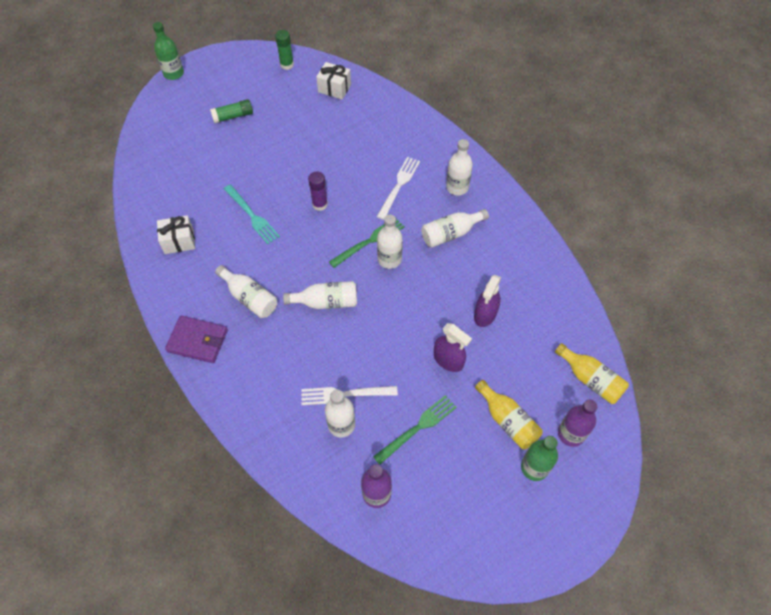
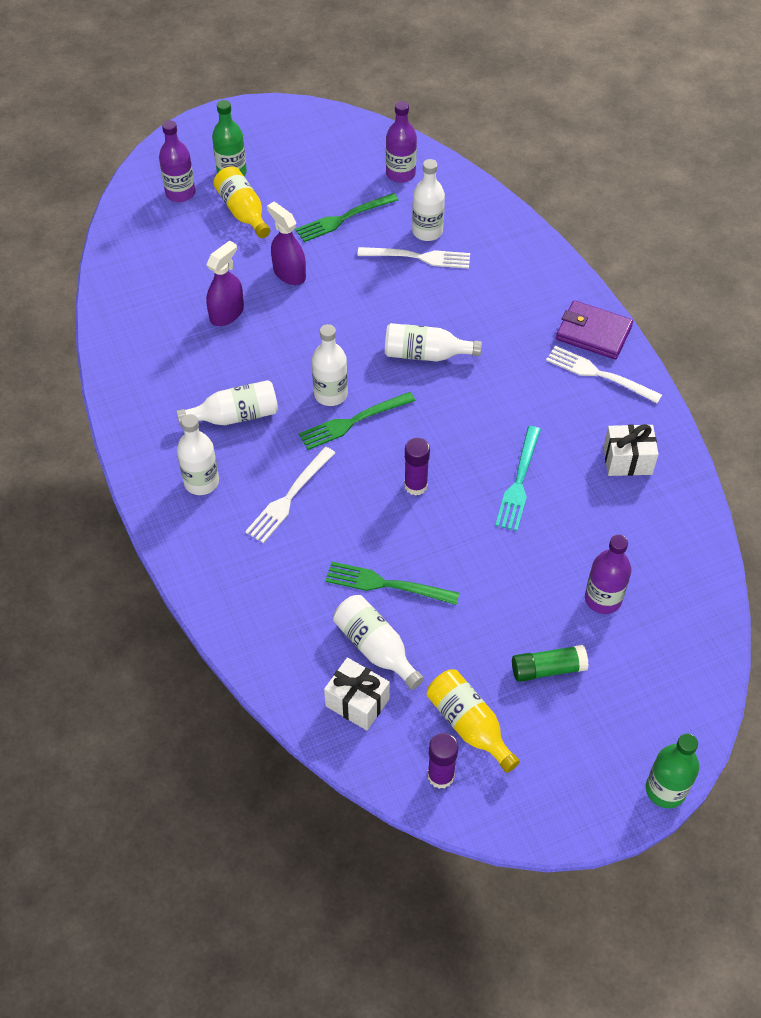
camera: 170 degrees left, 5 degrees down
(195, 304) = (598, 374): none -> white fork
(200, 155) = (603, 599): none -> purple bottle
(249, 298) = (526, 373): white bottle -> white bottle (375, 648)
(252, 216) = (519, 482): turquoise fork -> turquoise fork turned 135 degrees counterclockwise
(287, 65) = (440, 776): green glue stick -> purple glue stick
(329, 145) = (386, 584): none -> green fork
(590, 379) = (133, 235): yellow bottle -> yellow bottle (469, 725)

